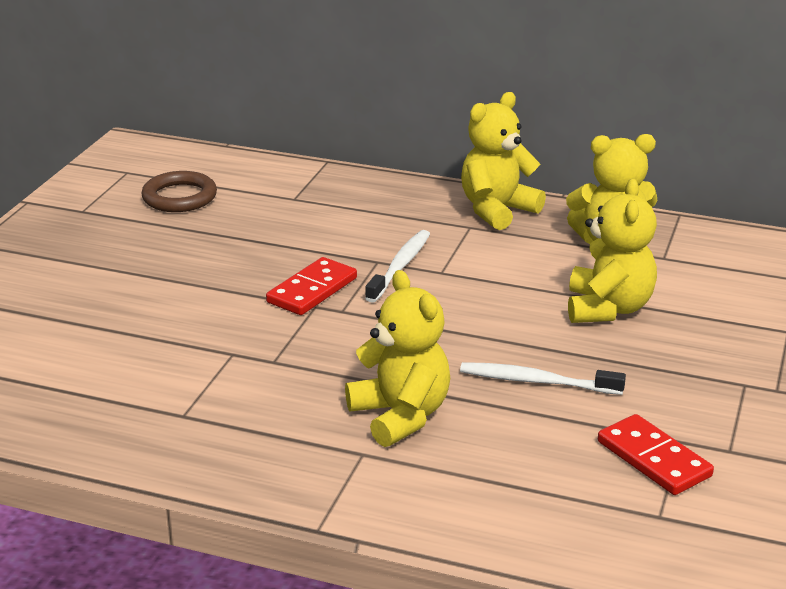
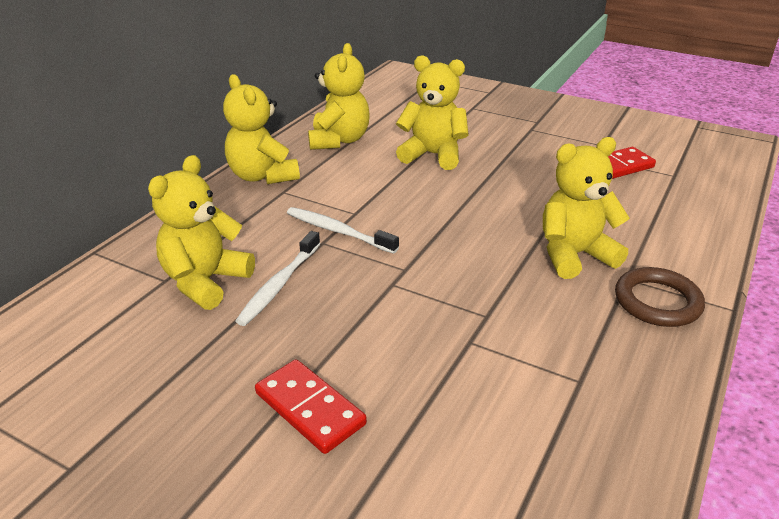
camera: 80 degrees left, 5 degrees up
(179, 197) = (99, 367): brown ring -> brown ring (657, 302)
(295, 216) = (205, 282): none -> yellow teddy bear
(312, 290) = (364, 283): red domino -> red domino (310, 408)
(537, 381) = (526, 193): white toothbrush -> white toothbrush (279, 285)

